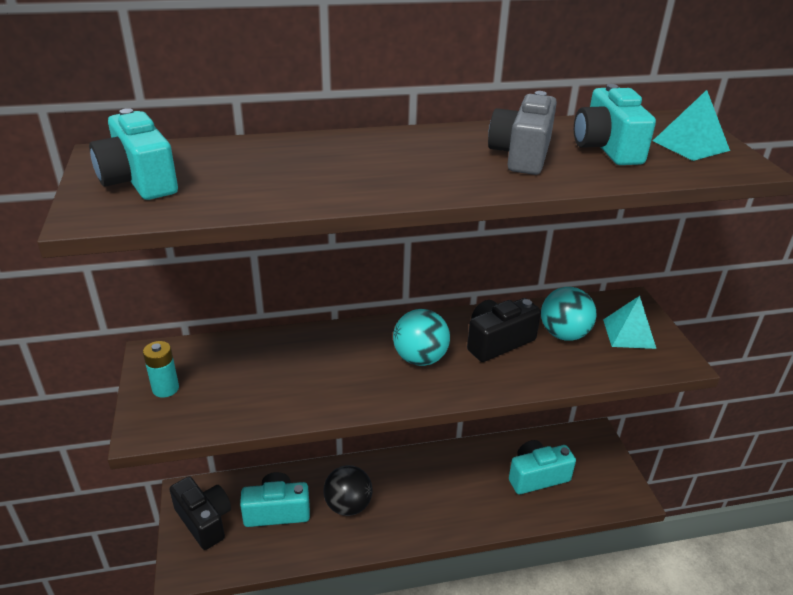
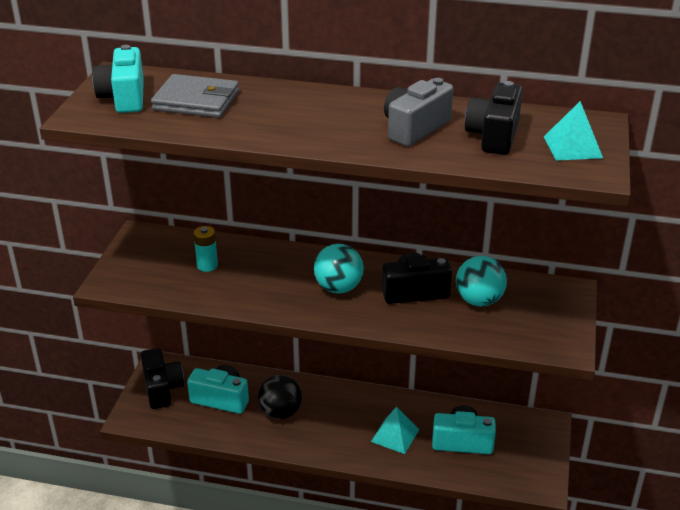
camera: 25 degrees right, 0 degrees up
(165, 388) = (135, 260): turquoise battery -> turquoise battery (207, 265)
(240, 169) = (196, 101): none -> grey wallet
(606, 148) = (493, 136): turquoise camera -> black camera
(629, 333) = (541, 315): turquoise pyramid -> turquoise pyramid (395, 435)

